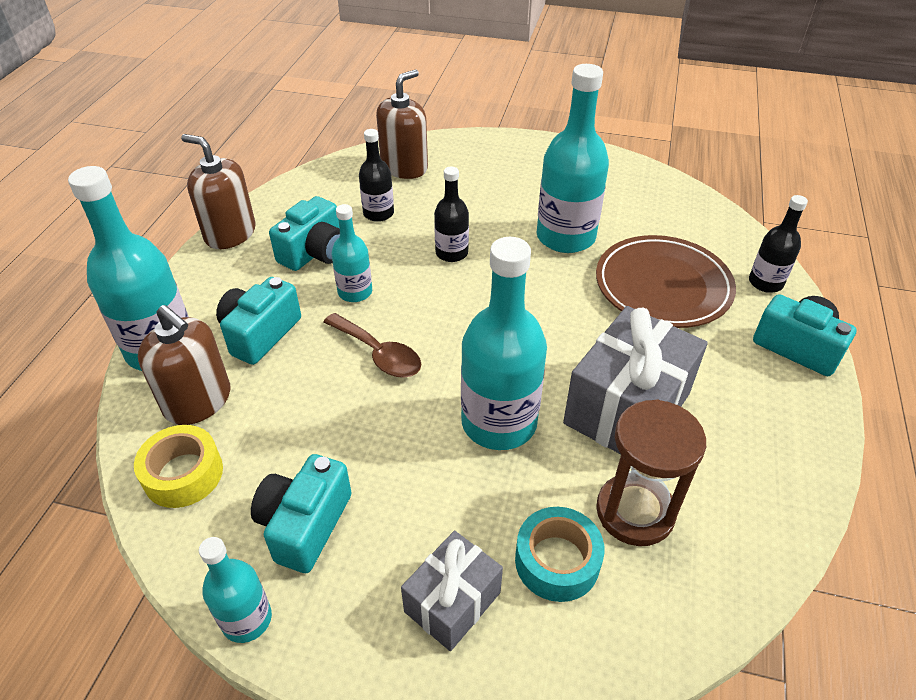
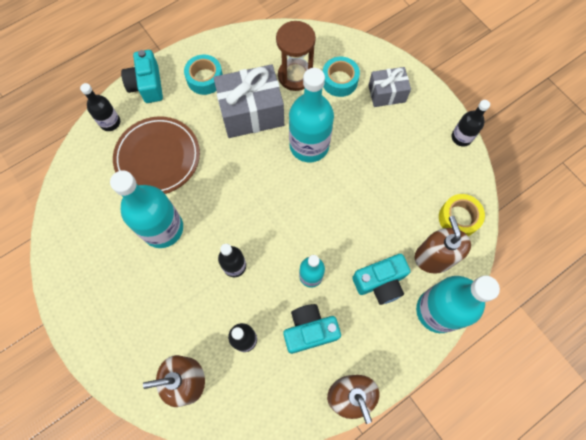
camera: 140 degrees left, 25 degrees up
(247, 619) = (461, 137): turquoise bottle -> black bottle
(304, 524) = (420, 158): turquoise camera -> none
(378, 354) = (330, 222): brown spoon -> none
(747, 407) = (205, 79): none -> turquoise tape

